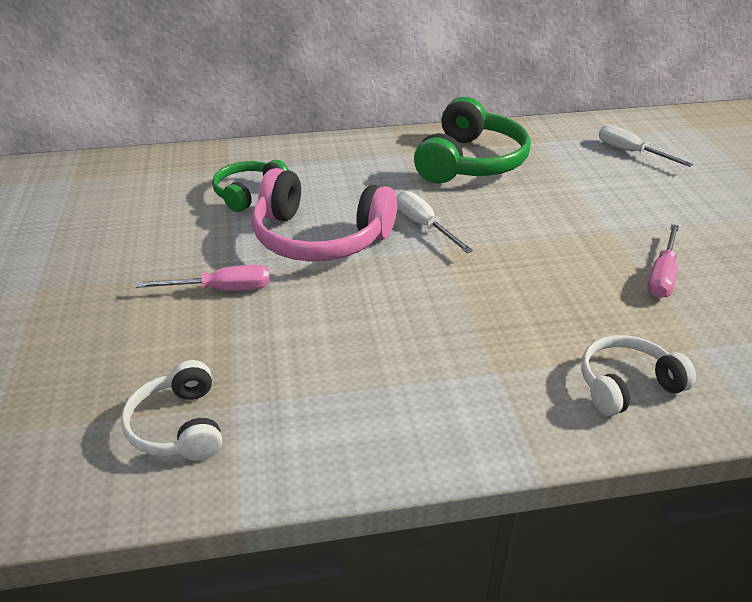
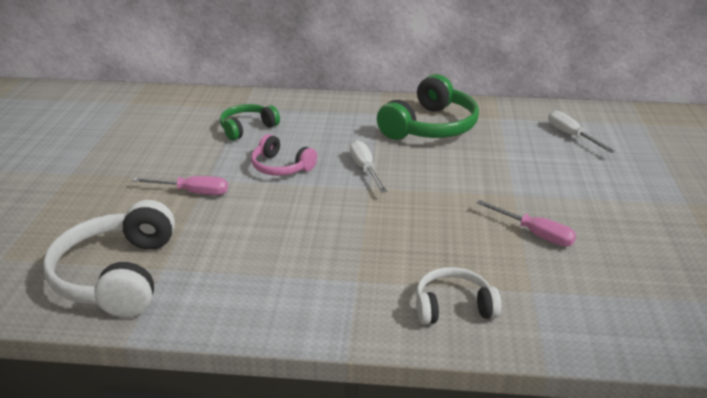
camera: 15 degrees right, 5 degrees down
(178, 426) = (117, 275): white headphones -> white headphones, size x1.74
(319, 238) = (281, 167): pink headphones -> pink headphones, size x0.58
(662, 276) = (535, 234): pink screwdriver -> pink screwdriver turned 90 degrees counterclockwise

